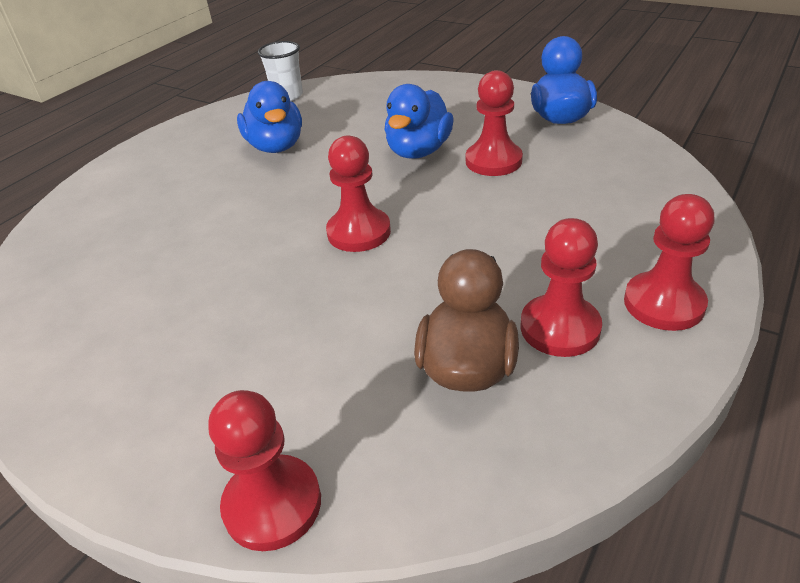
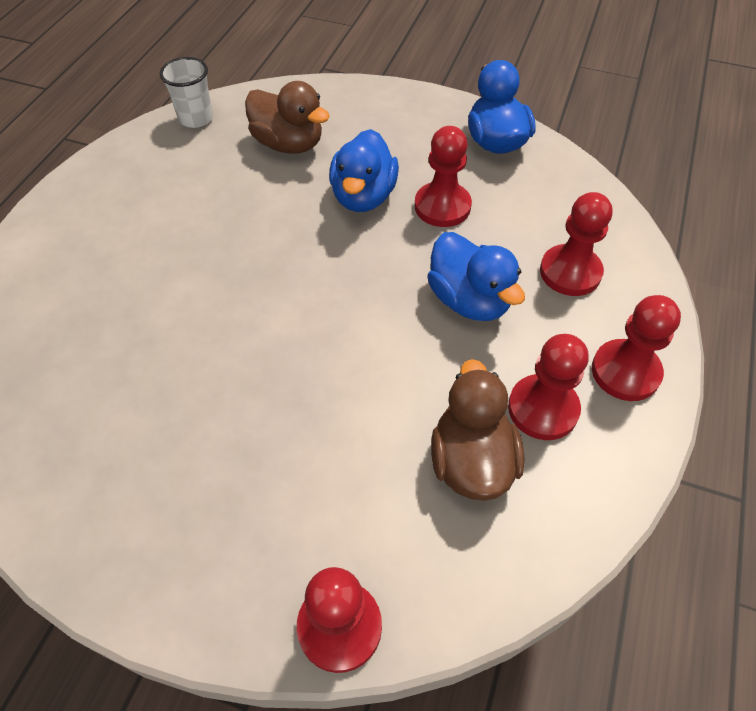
camera: 15 degrees left, 15 degrees up
(276, 146) = (207, 197): blue duck -> blue duck (469, 300)
(359, 232) = (331, 311): red pawn -> red pawn (570, 272)
(362, 114) = (288, 144): none -> brown duck

